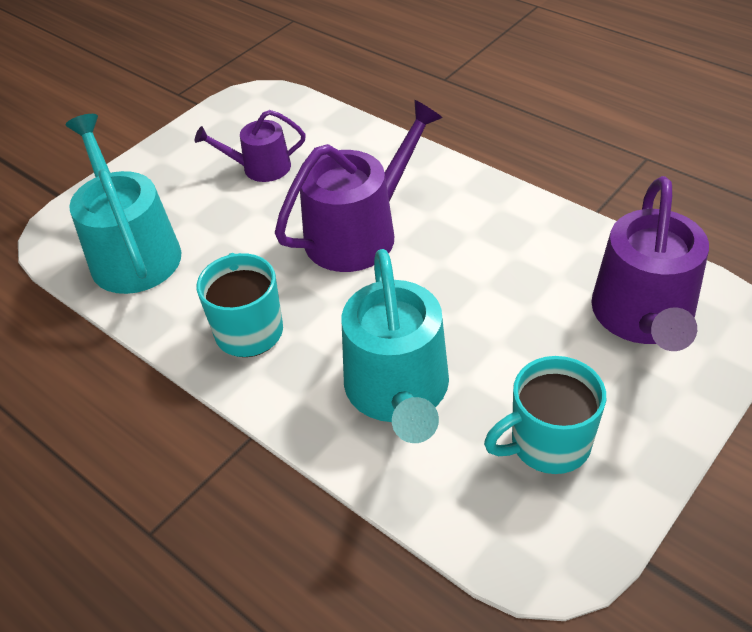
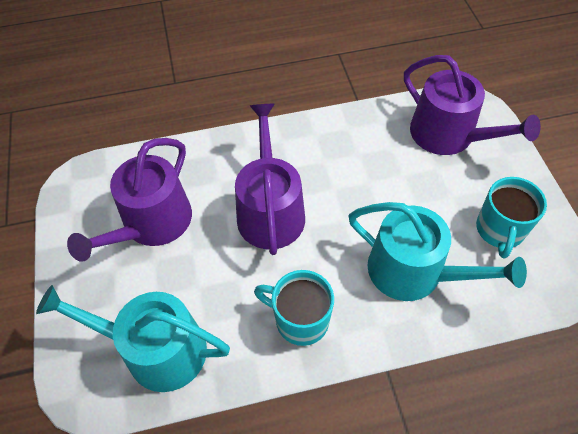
camera: 55 degrees left, 10 degrees up
(260, 168) = (152, 224): purple watering can -> purple watering can, size x1.76

